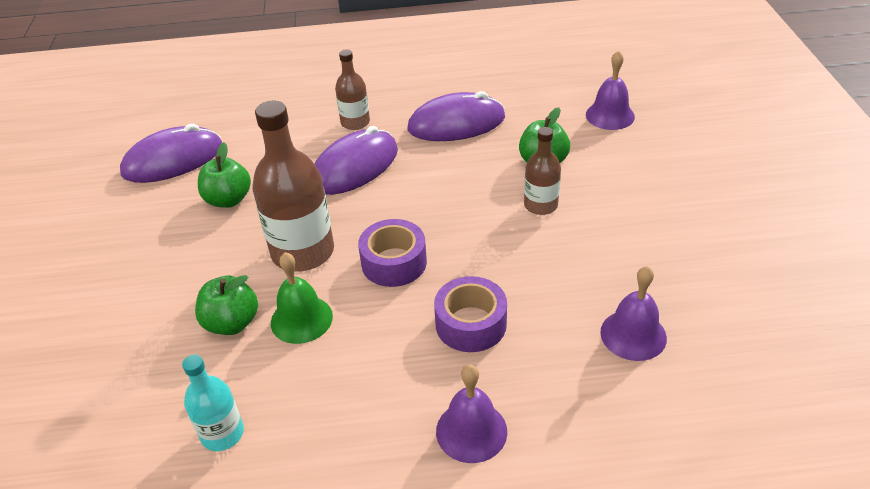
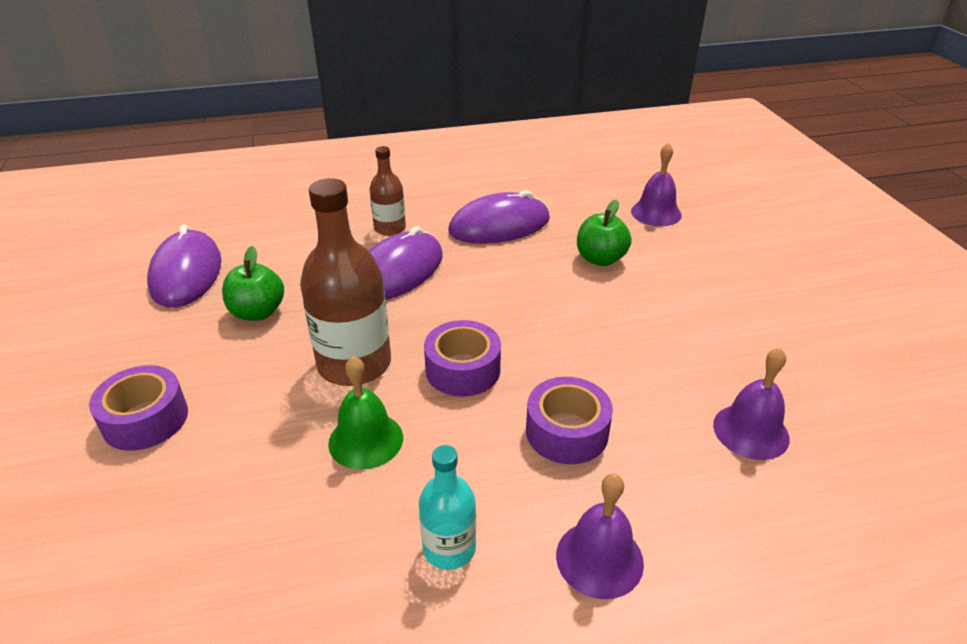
camera: 10 degrees left, 5 degrees down
(129, 289) = (145, 419): none -> purple tape
(173, 160) = (186, 273): purple mouse -> purple mouse turned 60 degrees counterclockwise
(222, 433) = (286, 590): turquoise bottle -> turquoise bottle (449, 548)
(232, 323) = (280, 450): green apple -> none
(540, 205) = (610, 301): brown bottle -> none

